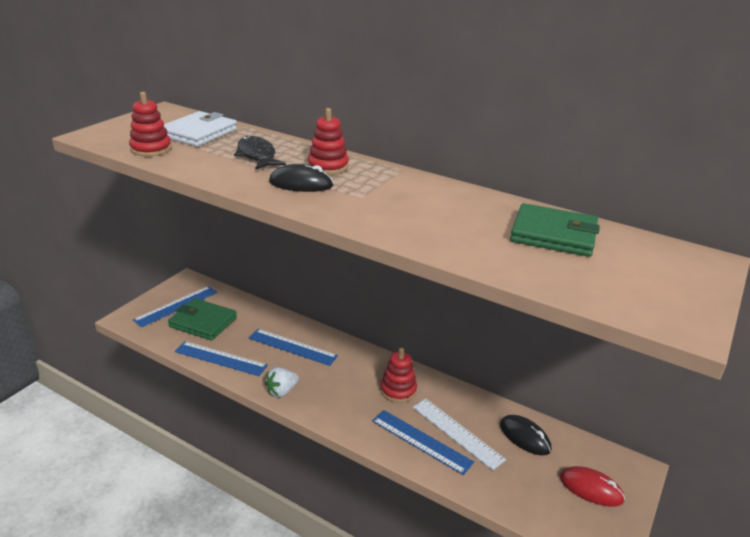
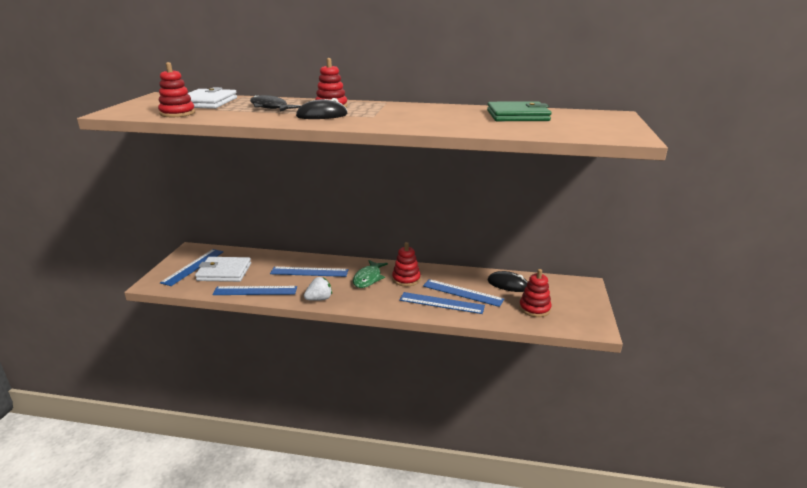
camera: 20 degrees left, 5 degrees down
(203, 322) = (224, 272): green wallet -> white wallet
(282, 391) = (319, 299): white strawberry -> white strawberry turned 150 degrees counterclockwise
(354, 376) = (368, 278): none -> green fish
(457, 432) = (462, 292): white ruler -> blue ruler
(539, 488) = (534, 308): none -> red stacking toy
(591, 489) = (566, 300): red mouse -> none

